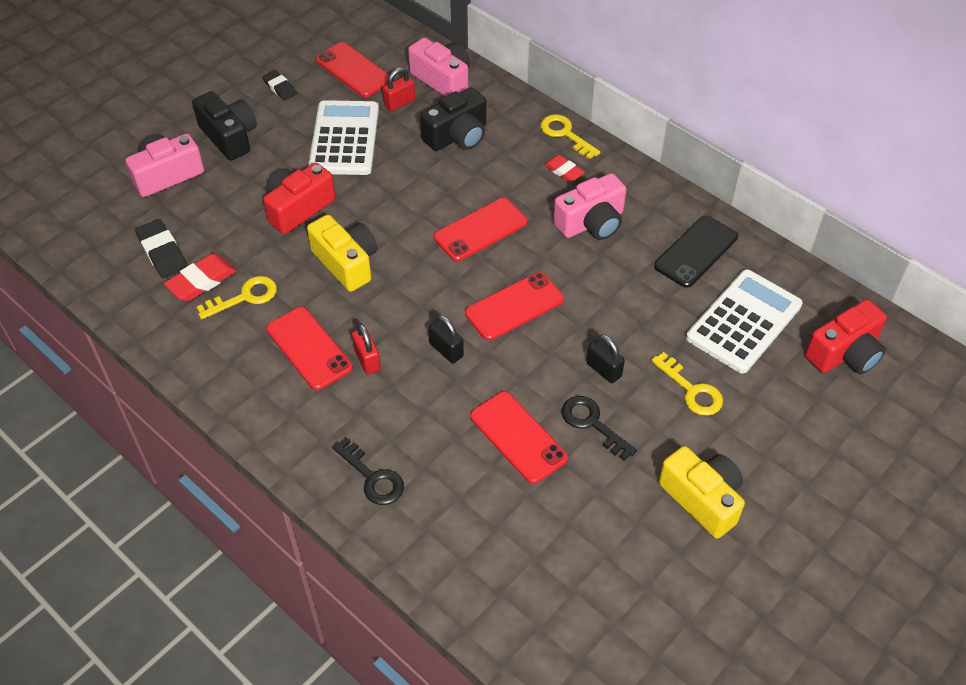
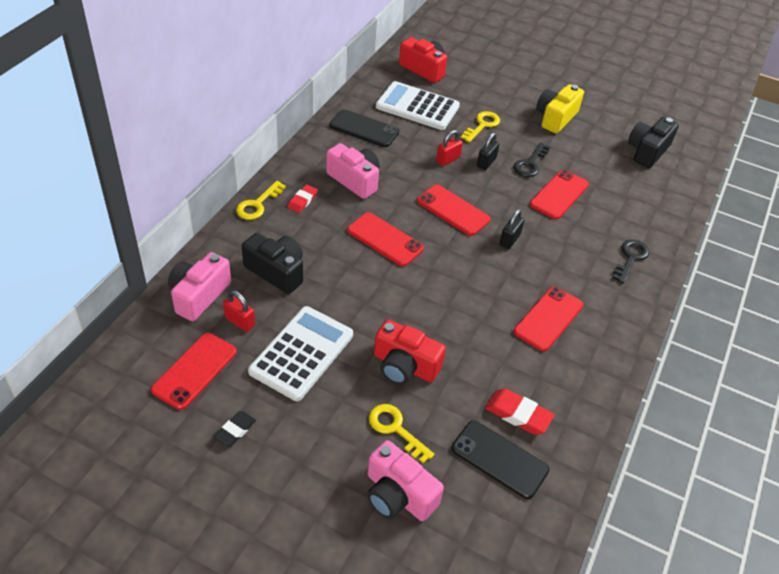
camera: 110 degrees left, 5 degrees down
(162, 252) = (499, 459): black eraser -> black phone
(229, 137) = (324, 454): black camera -> black camera (647, 151)
(244, 297) = (520, 376): yellow key -> yellow key (395, 429)
(344, 139) = (302, 353): white calculator -> white calculator turned 135 degrees clockwise
(346, 263) = (453, 315): yellow camera -> none
(367, 360) = (540, 281): red padlock -> red padlock (448, 159)

